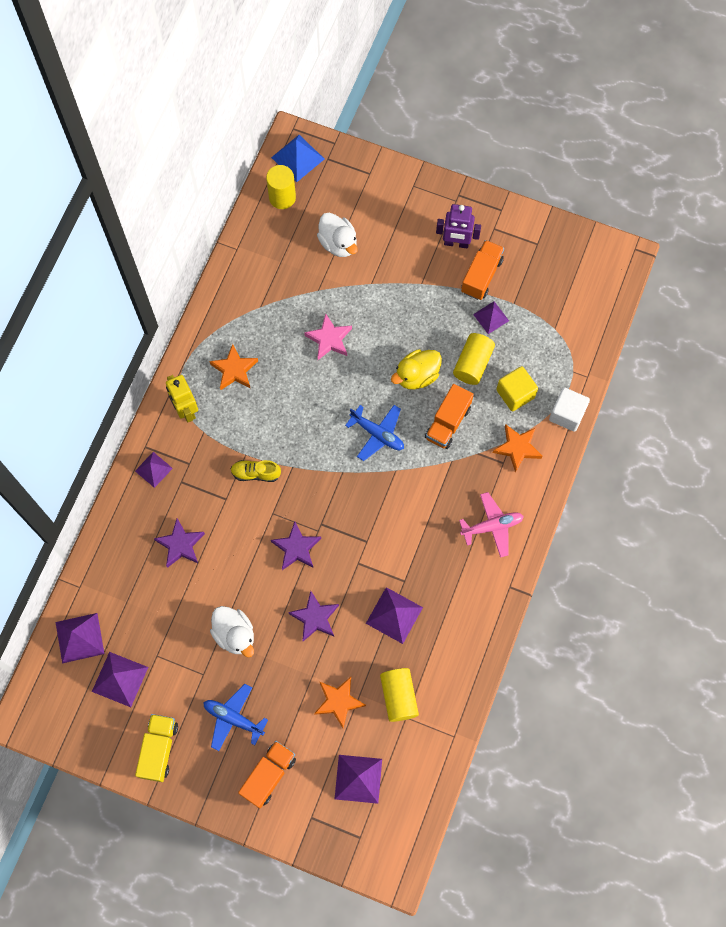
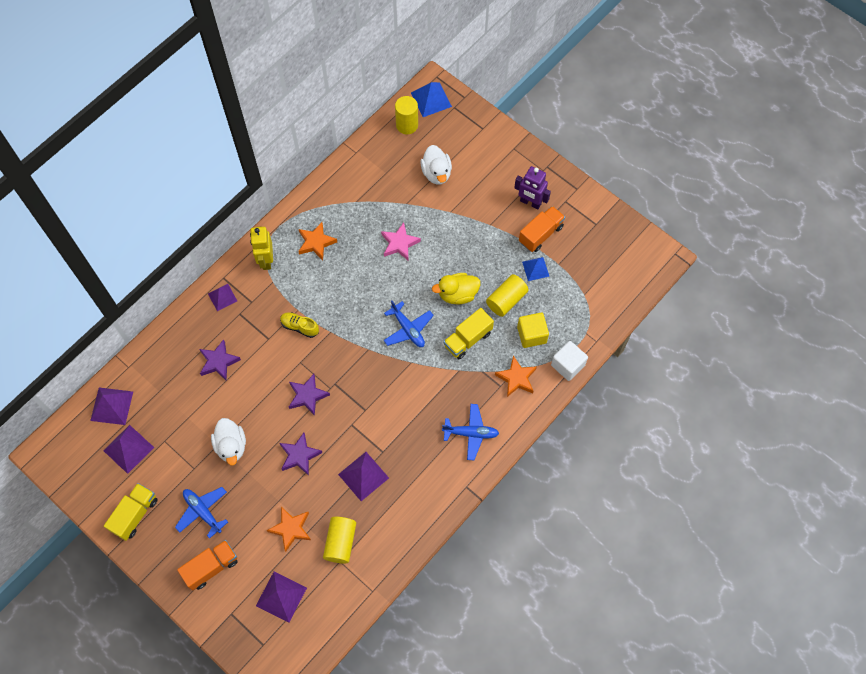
camera: 20 degrees right, 5 degrees down
(448, 422) = (468, 339): orange truck -> yellow truck
(491, 317) = (535, 269): purple pyramid -> blue pyramid
(492, 526) = (471, 433): pink plane -> blue plane

